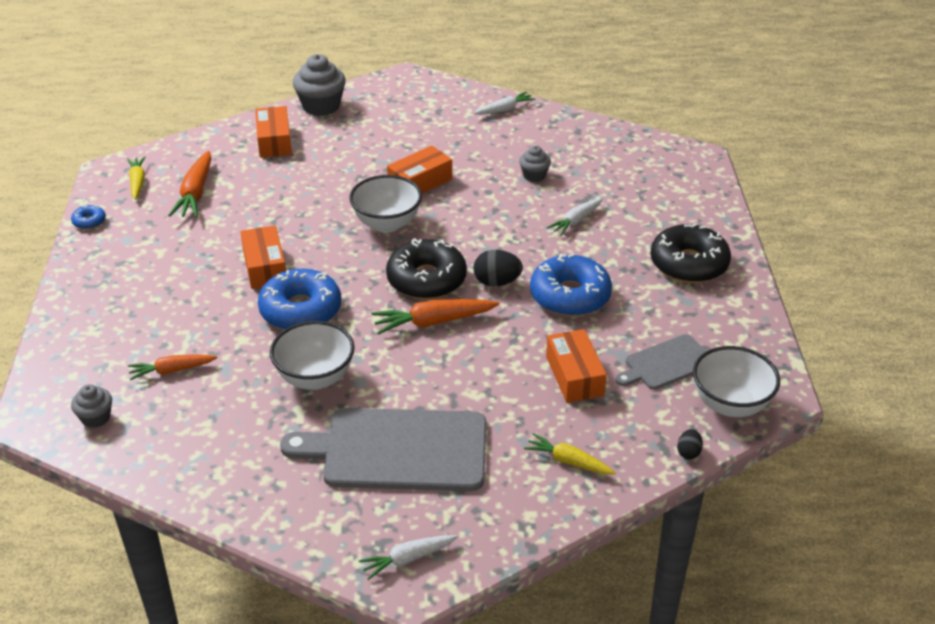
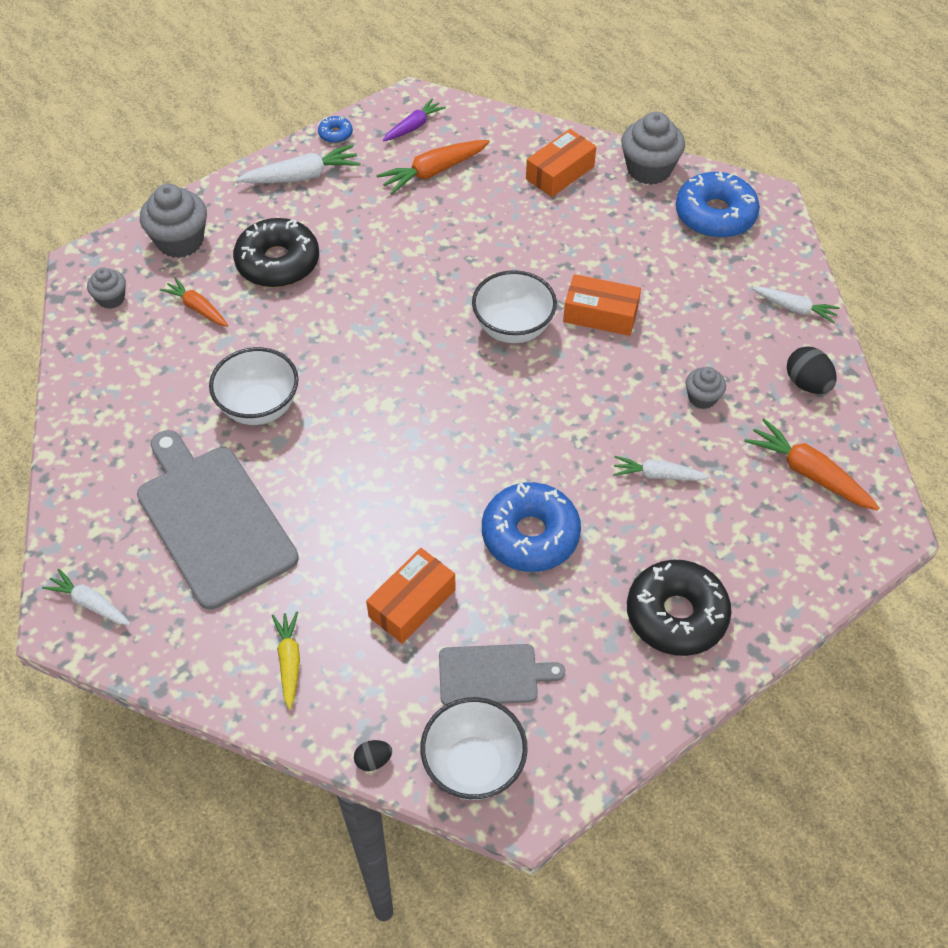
camera: 55 degrees right, 15 degrees up
(86, 351) = (180, 241): none -> grey cupcake
(109, 256) = (302, 176): none -> white carrot
(137, 182) = (414, 126): yellow carrot -> purple carrot
(265, 267) = (375, 282): orange box -> none
(300, 310) = (338, 343): blue donut -> blue donut (715, 215)
(426, 279) = (457, 407): black donut -> black donut (278, 262)
(433, 322) = (400, 447): orange carrot -> orange carrot (808, 473)
(497, 282) = (500, 463): black egg -> black egg (807, 384)
(666, 363) = (492, 675): grey cutting board -> grey cutting board turned 150 degrees clockwise

